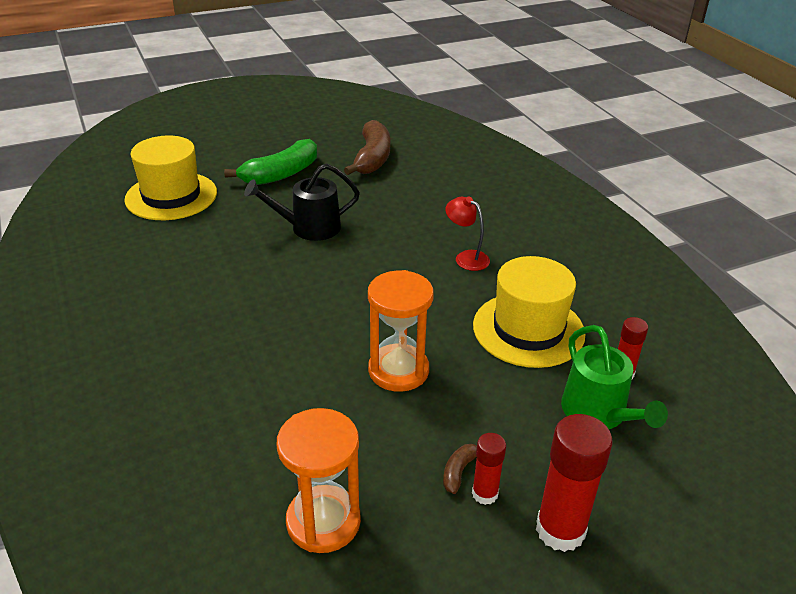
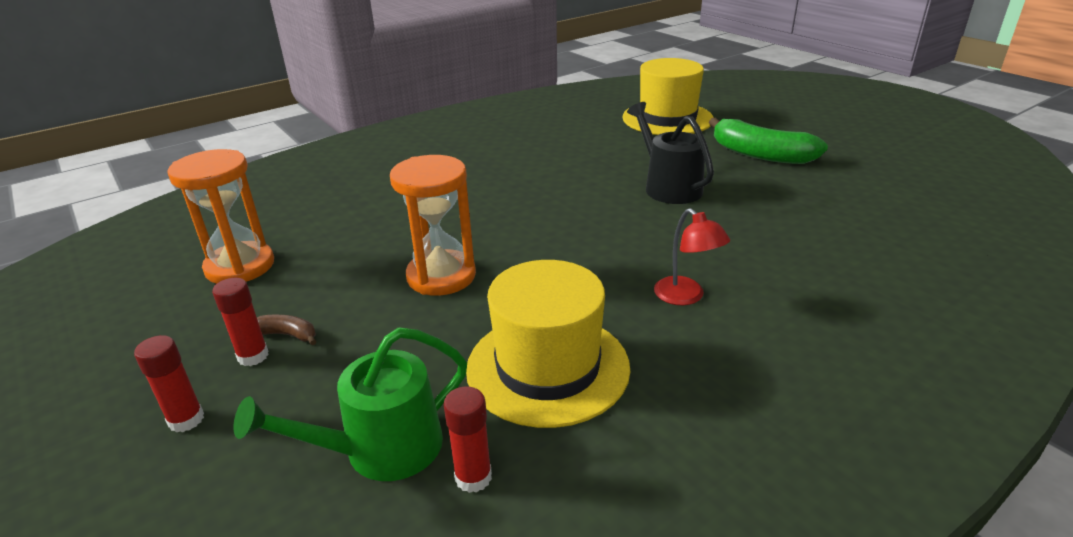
camera: 80 degrees right, 5 degrees down
(372, 158) = (862, 198): brown banana -> none
(466, 257) = (686, 297): red lamp -> red lamp turned 120 degrees clockwise
(560, 530) = (186, 420): red glue stick -> red glue stick, size x0.56

